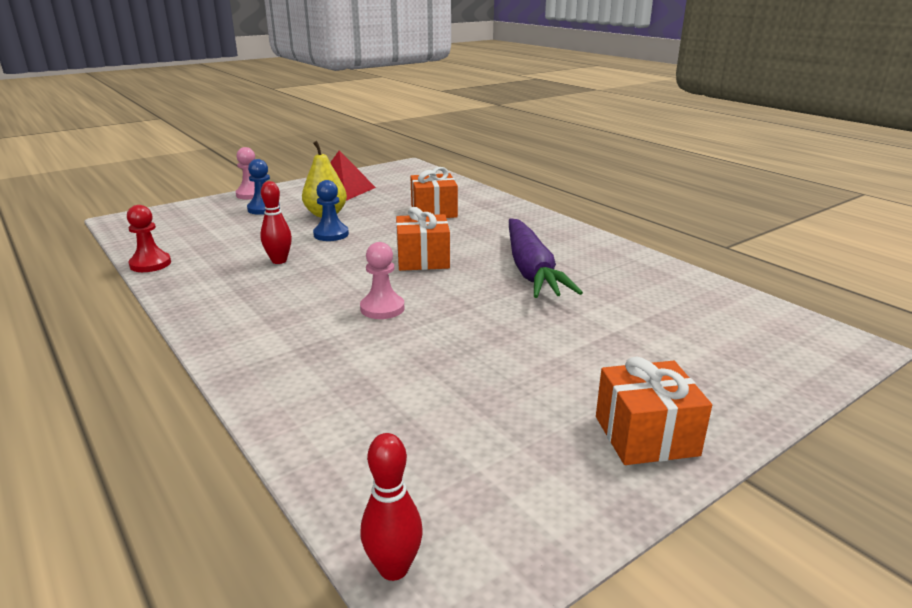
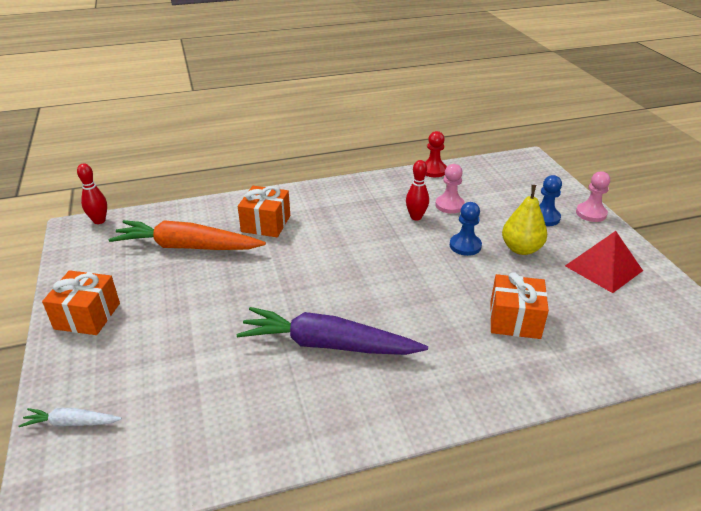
camera: 110 degrees right, 10 degrees up
(382, 308) = (308, 250): pink pawn -> pink pawn (449, 205)
(423, 259) = (384, 285): orange gift -> orange gift (266, 224)
(425, 405) = (187, 247): none -> orange carrot
(777, 369) = (72, 423): none -> white carrot

